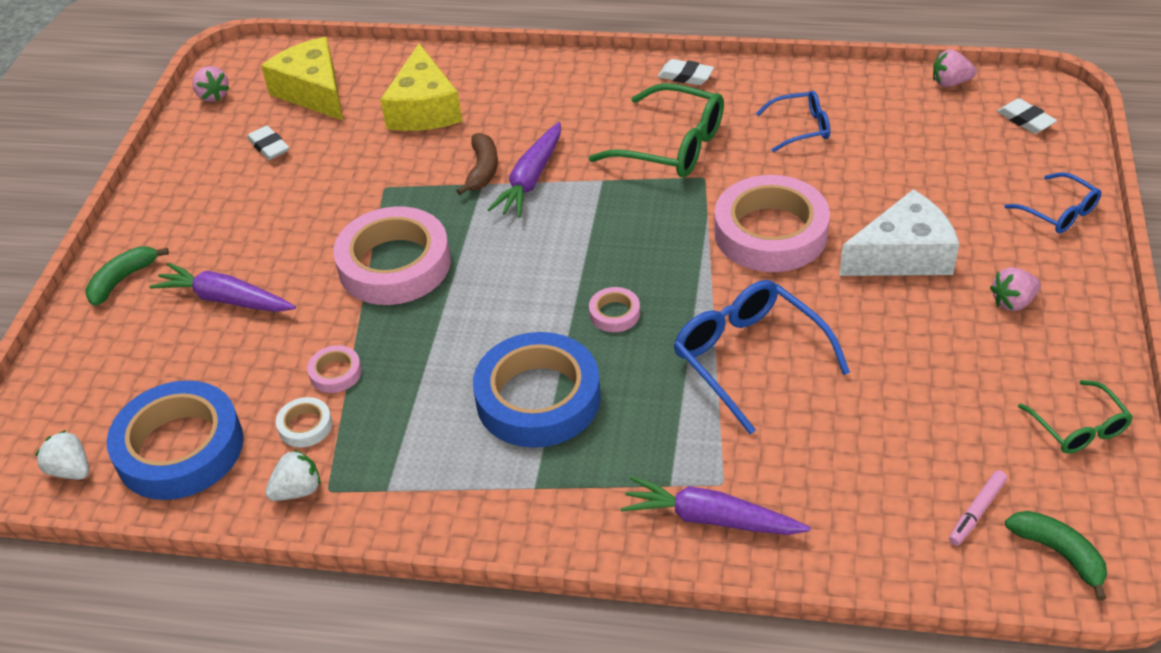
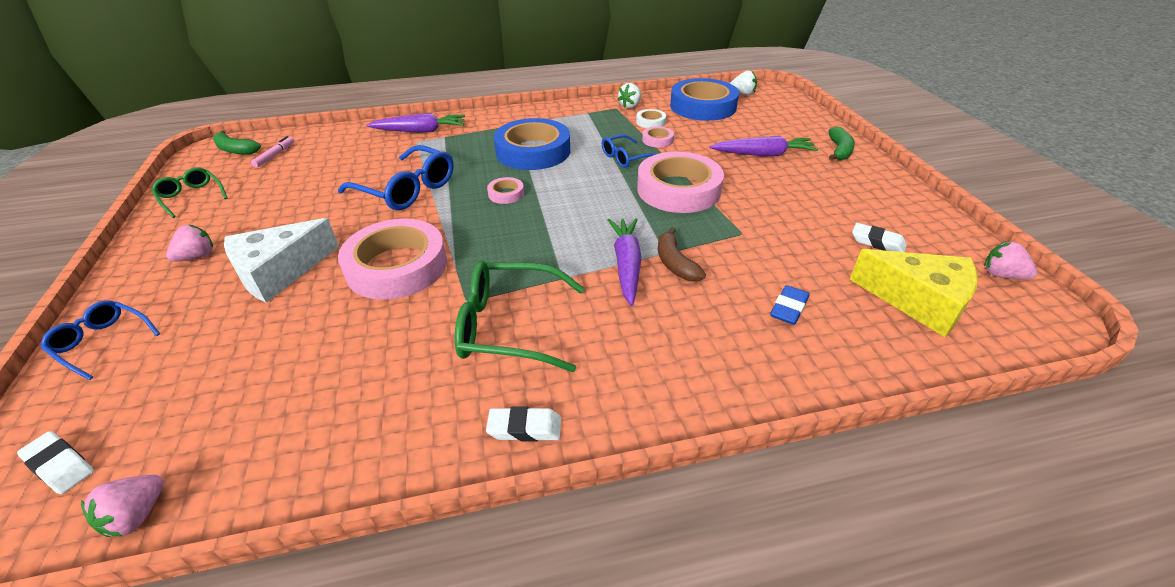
camera: 155 degrees right, 5 degrees down
(424, 109) = (788, 308): yellow cheese -> blue eraser
(801, 128) = (367, 382): blue glasses -> blue glasses (625, 158)
(950, 82) = (137, 516): pink strawberry -> pink strawberry turned 135 degrees clockwise

